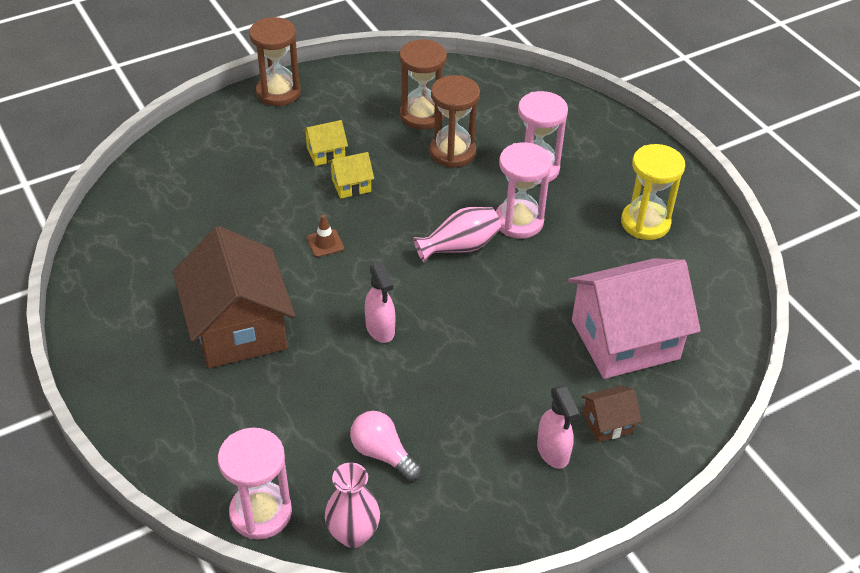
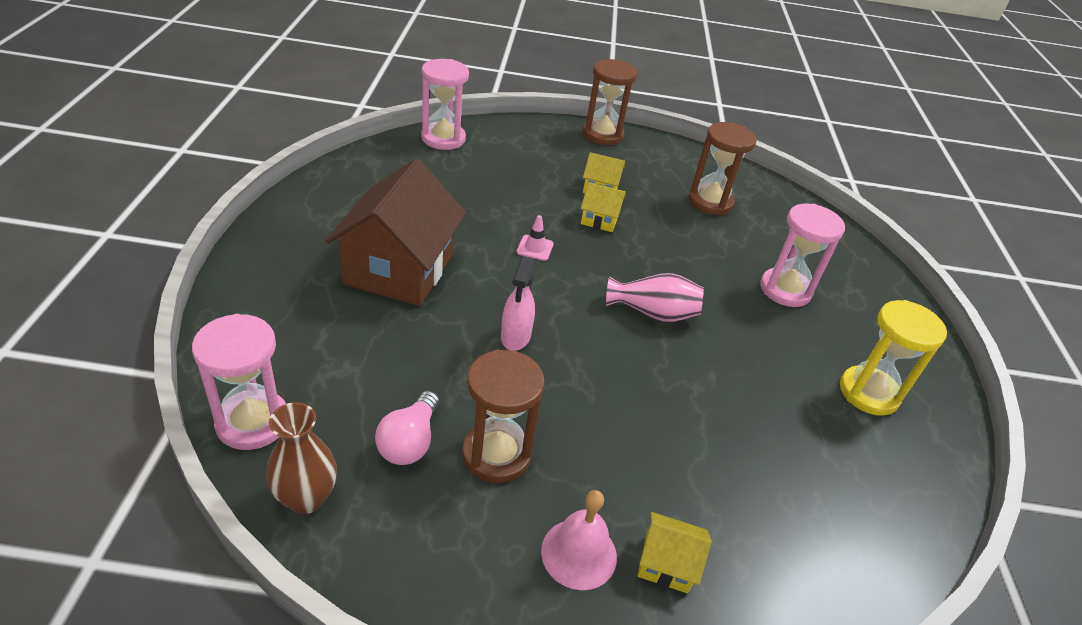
camera: 30 degrees right, 5 degrees down
(325, 243) = (535, 248): brown traffic cone -> pink traffic cone
(353, 534) = (306, 498): pink vase -> brown vase
(382, 453) = (409, 442): pink light bulb -> pink light bulb turned 150 degrees counterclockwise
(452, 152) = (714, 240): brown hourglass -> brown hourglass (496, 454)
(518, 221) = (730, 322): pink hourglass -> pink hourglass (443, 138)
(553, 452) = (579, 553): pink spray bottle -> pink bell
(607, 423) = (666, 563): brown house -> yellow house
(625, 339) = (757, 489): pink house -> none

